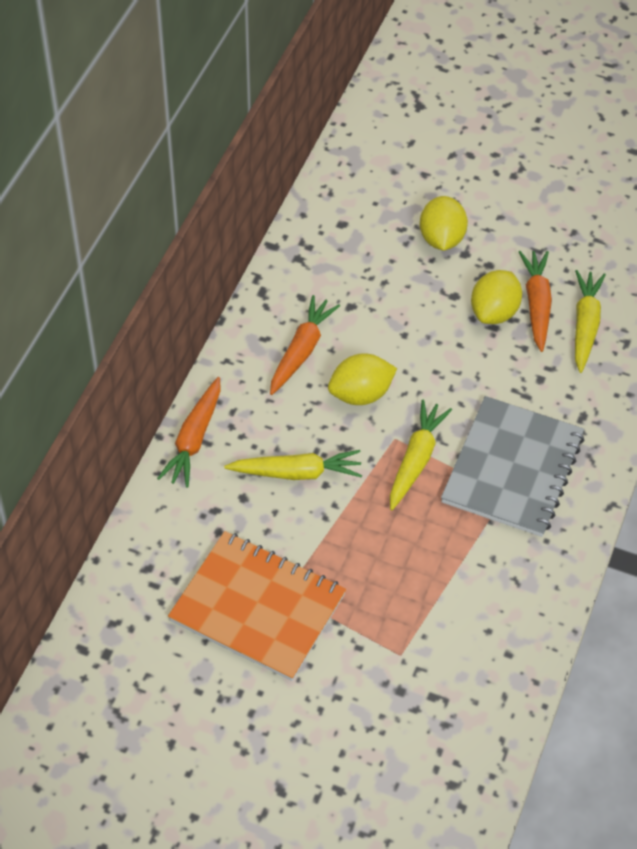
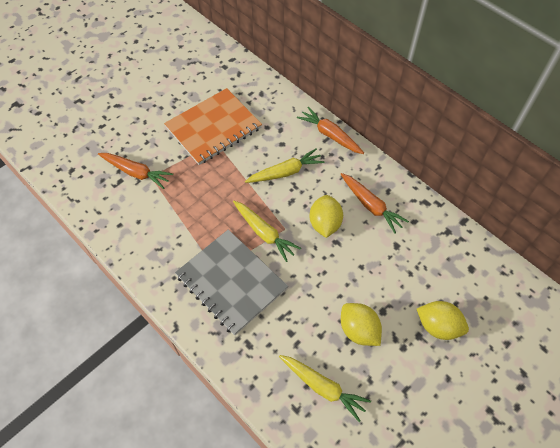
camera: 115 degrees right, 5 degrees up
(296, 472) = (285, 172): yellow carrot -> yellow carrot turned 135 degrees counterclockwise
(536, 304) = (354, 362): orange carrot -> orange carrot (136, 172)

